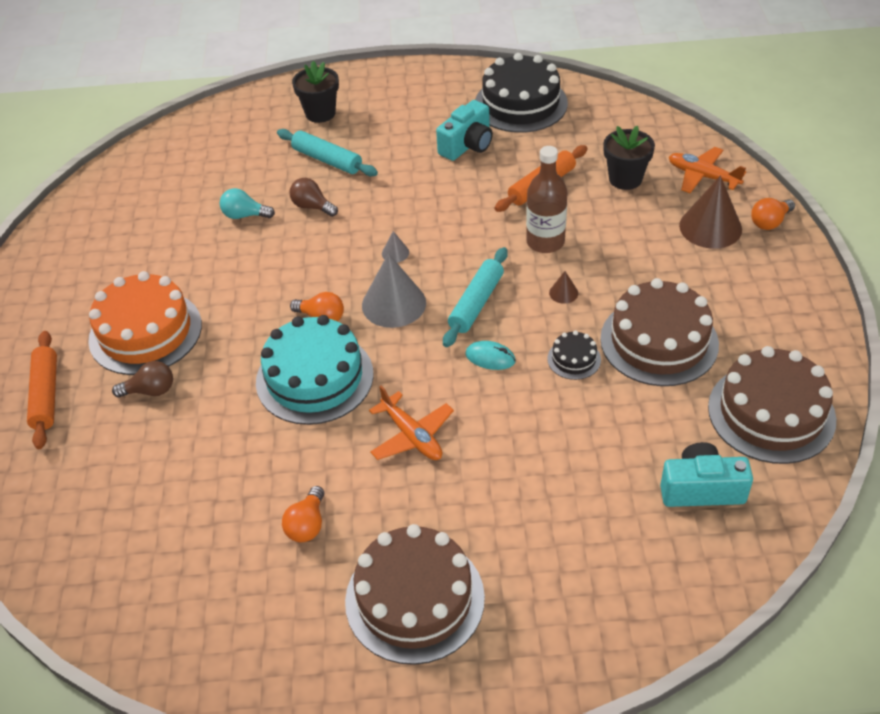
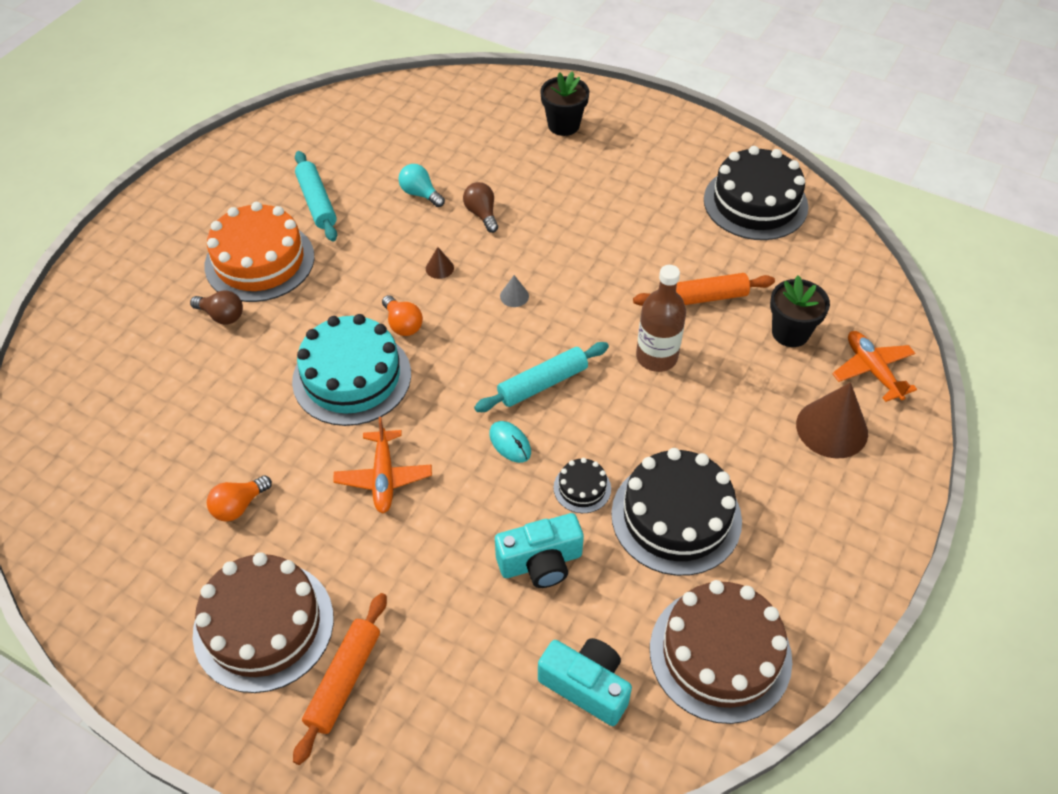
camera: 30 degrees right, 5 degrees up
(46, 395) = (148, 276): orange rolling pin -> orange rolling pin (344, 681)
(327, 160) = (531, 175): turquoise rolling pin -> turquoise rolling pin (316, 202)
(394, 304) = (472, 344): grey cone -> none
(467, 145) = (668, 221): turquoise camera -> turquoise camera (540, 562)
(563, 293) = (629, 417): brown cone -> brown cone (439, 268)
(659, 341) = (676, 517): brown cake -> black cake
(769, 222) = (899, 456): orange light bulb -> none

